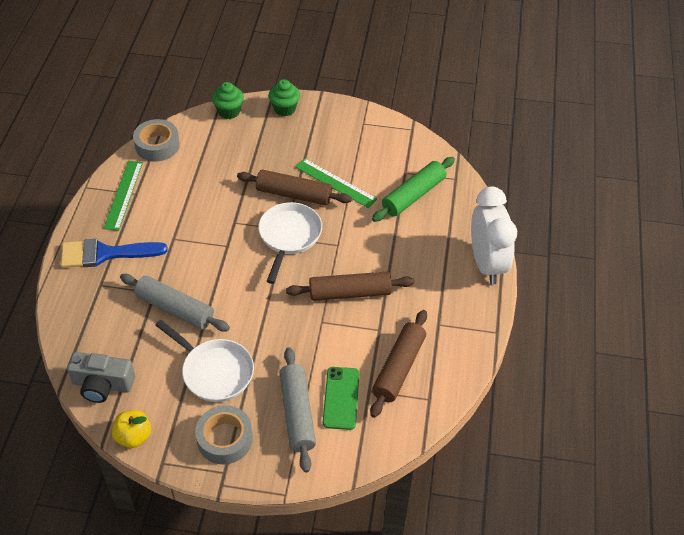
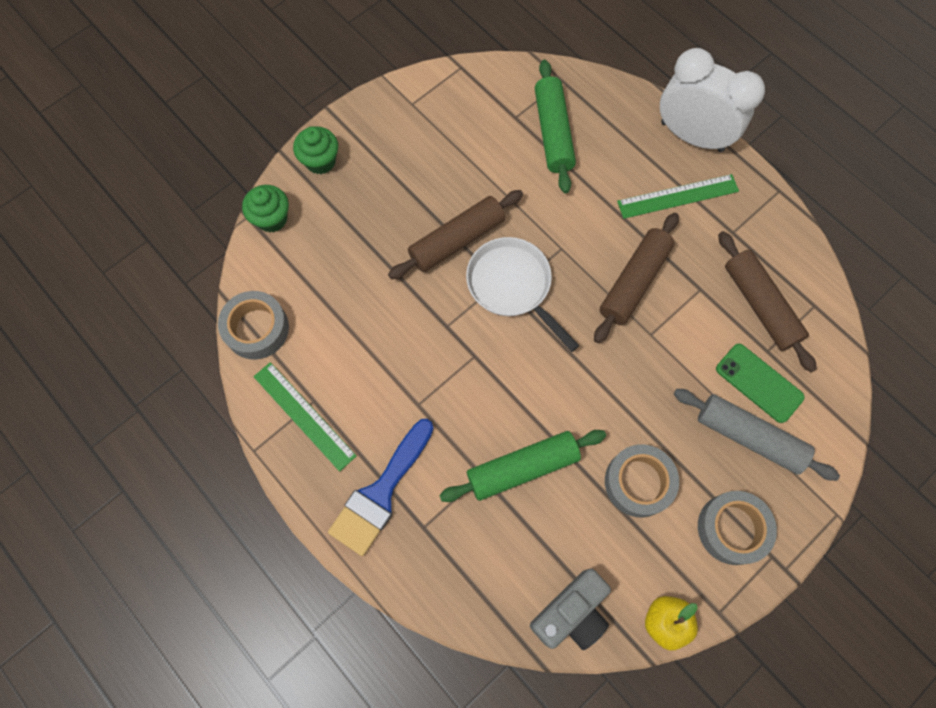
camera: 50 degrees left, 20 degrees up
(175, 308) = (522, 467): grey rolling pin -> green rolling pin
(214, 371) = (638, 482): white pan -> grey tape
(335, 183) = (474, 190): green ruler -> green ruler (678, 196)

